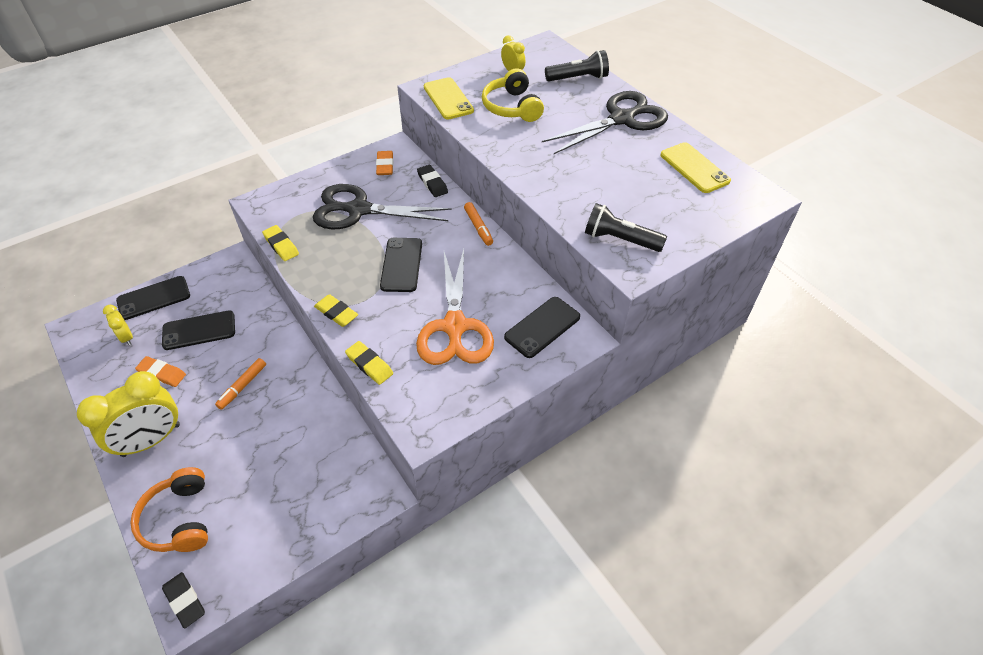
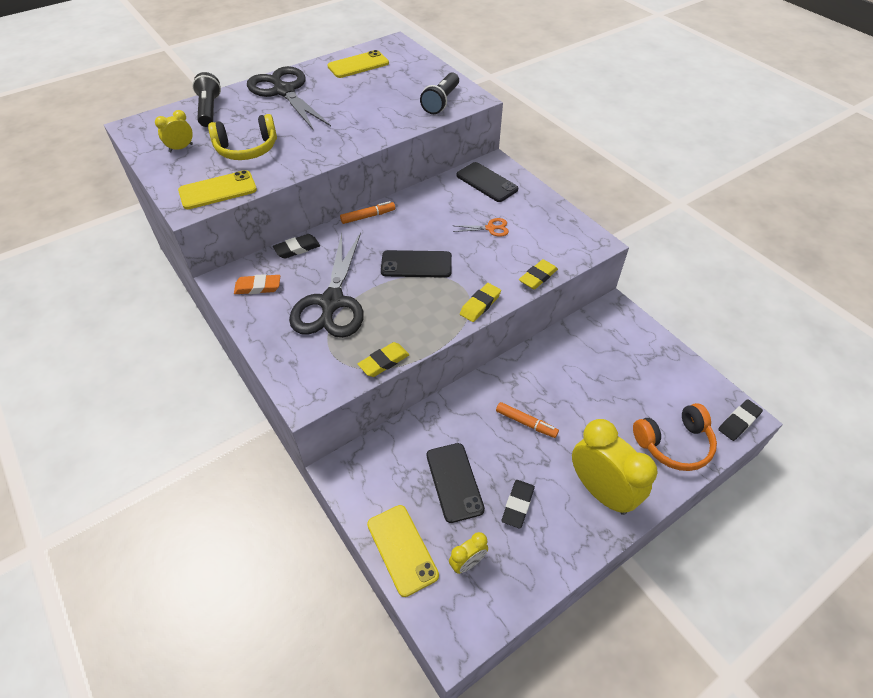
camera: 90 degrees left, 0 degrees up
(154, 298) = (402, 549): black phone -> yellow phone
(162, 373) = (517, 505): orange eraser -> black eraser
(455, 327) = (490, 228): orange scissors -> orange scissors, size x0.42

